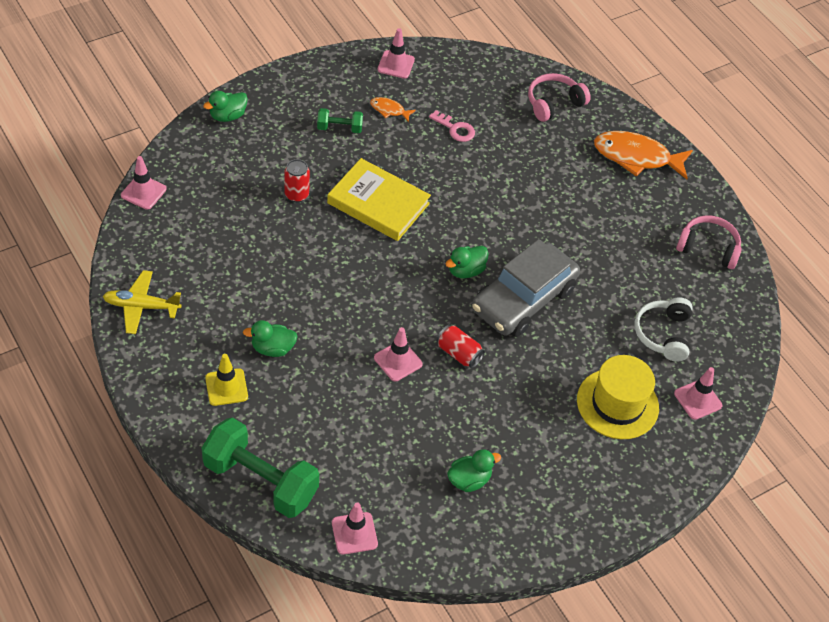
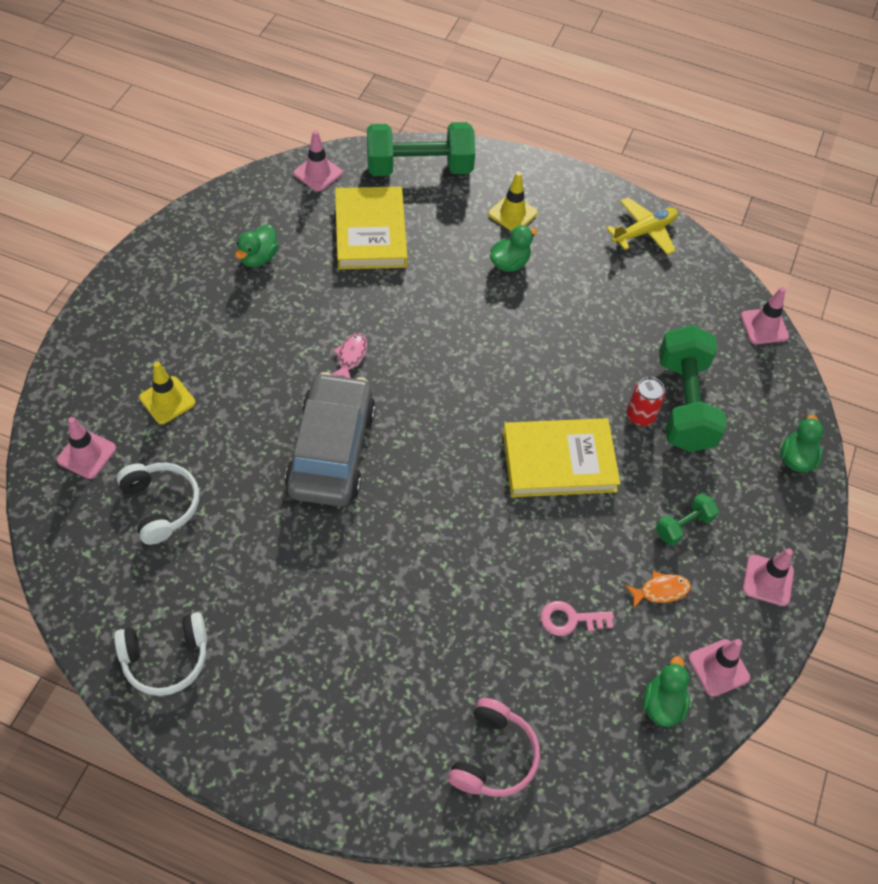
camera: 145 degrees right, 5 degrees up
(259, 184) = (684, 404): none -> green dumbbell
(358, 445) = (370, 232): none -> yellow book
(398, 361) = (398, 316): pink traffic cone -> pink traffic cone (768, 580)
(459, 353) = (351, 356): red can -> pink fish
(466, 271) = (411, 444): green duck -> green duck (662, 704)
(617, 404) = (167, 400): yellow hat -> yellow traffic cone
(636, 157) = (333, 742): orange fish -> none
(708, 248) = (166, 658): pink headphones -> white headphones

